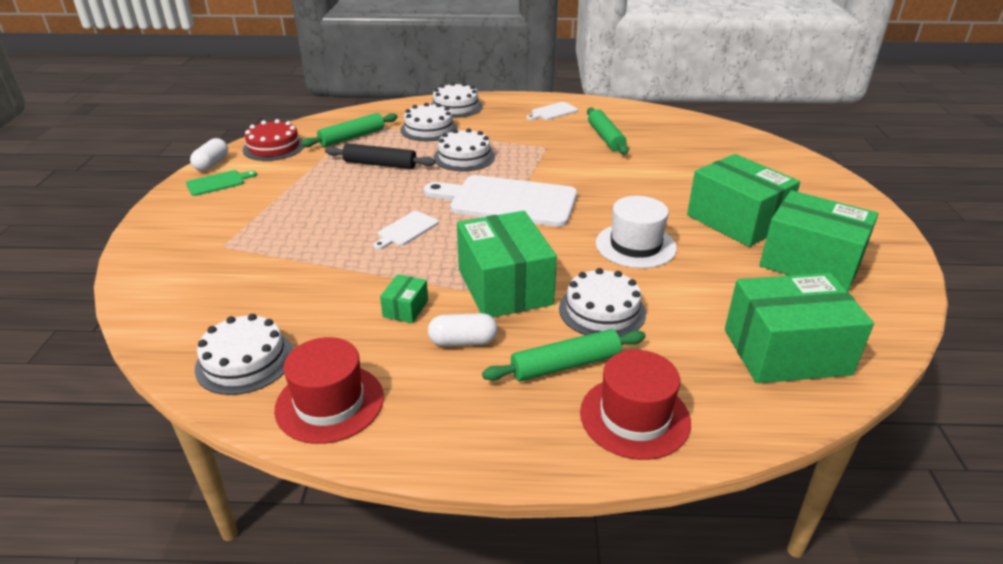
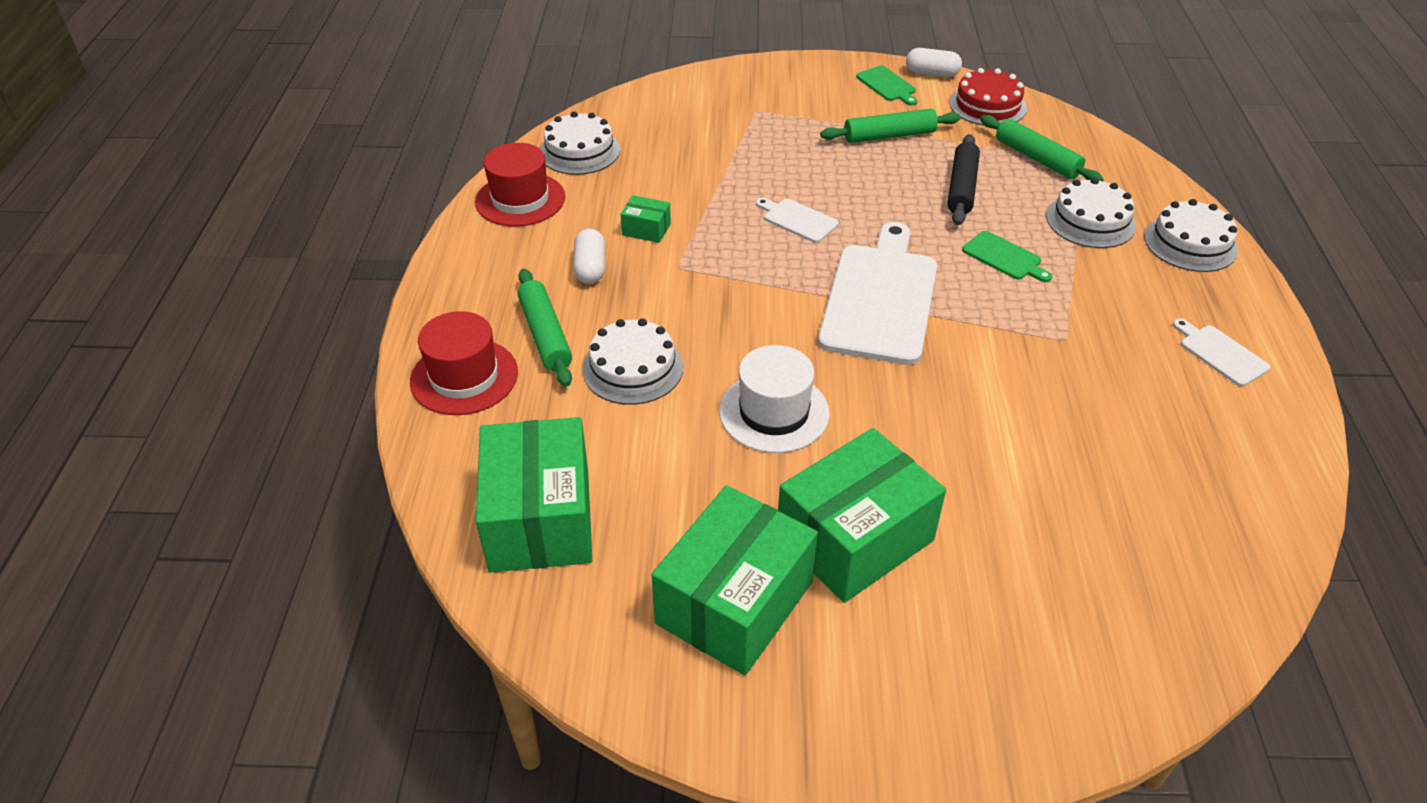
camera: 90 degrees right, 10 degrees up
(464, 157) = (1004, 257): white cake -> green cutting board
(504, 286) = (682, 295): green box -> none
(605, 137) = (1130, 413): green rolling pin -> green rolling pin (889, 135)

